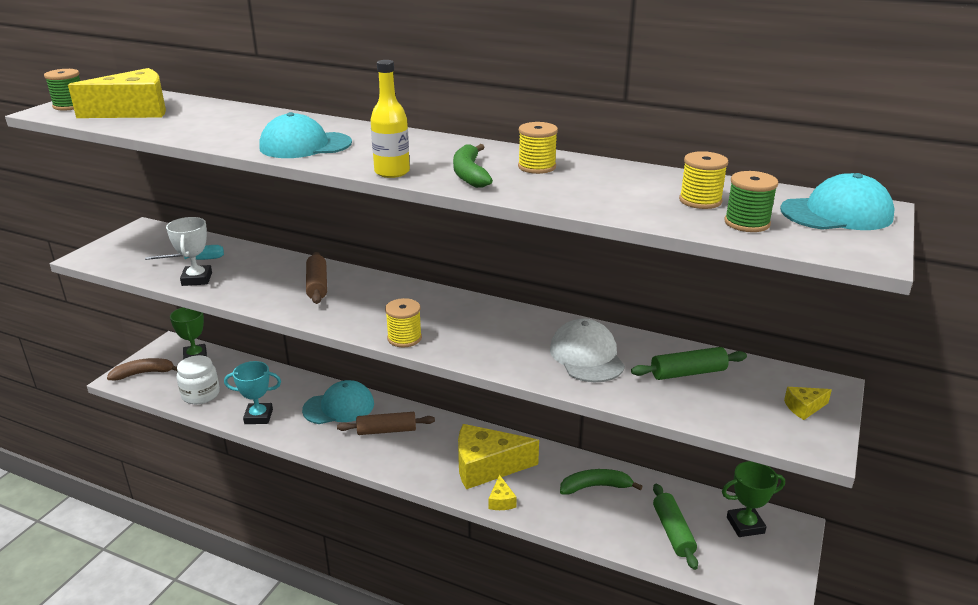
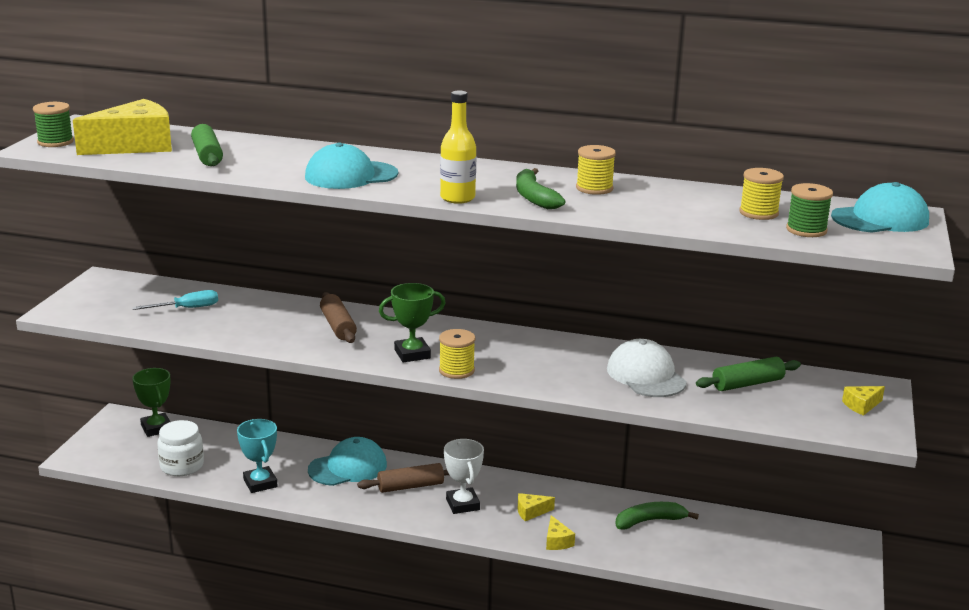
camera: 10 degrees left, 5 degrees down
(144, 373) = (102, 449): brown banana -> none
(197, 279) = (200, 327): white trophy -> white trophy (462, 504)
(258, 416) = (260, 483): turquoise trophy -> turquoise trophy turned 75 degrees clockwise
(486, 467) = (531, 512): yellow cheese -> yellow cheese, size x0.43
(673, 532) = (738, 554): green rolling pin -> green rolling pin (207, 155)
(745, 525) = (806, 542): green trophy -> green trophy (412, 354)

